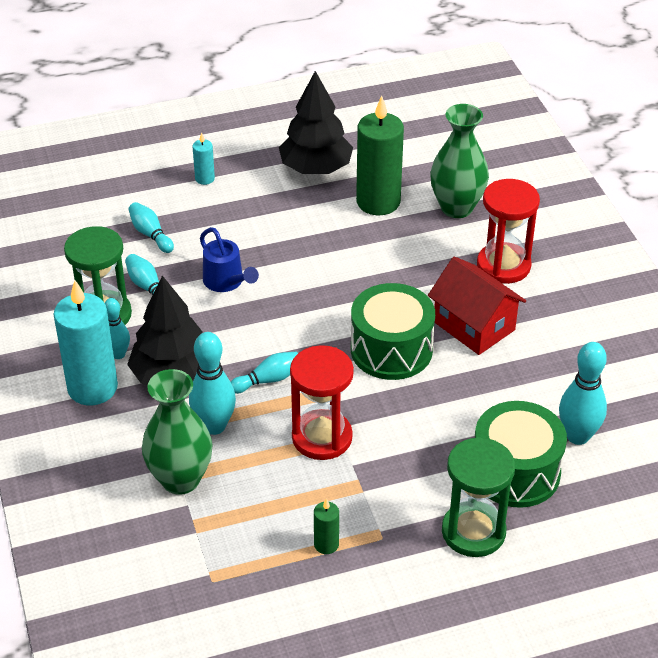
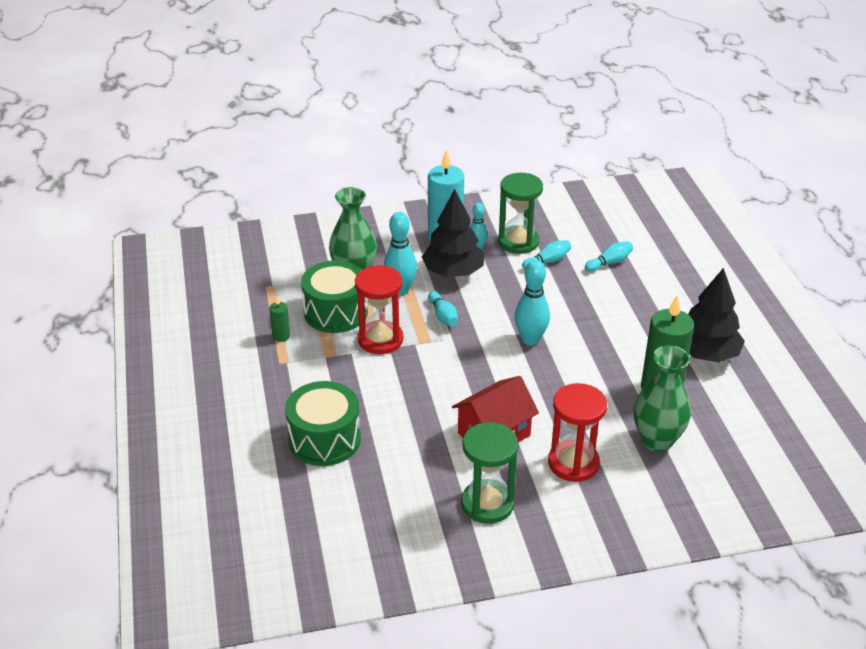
camera: 95 degrees right, 5 degrees down
(205, 178) = (683, 290): turquoise candle -> none
(226, 282) = (552, 299): blue watering can -> none
(391, 349) = (469, 382): green drum -> green drum (335, 312)
(473, 532) = (272, 409): green hourglass -> green hourglass (487, 504)
(578, 436) = (355, 483): turquoise bowling pin -> turquoise bowling pin (530, 339)

